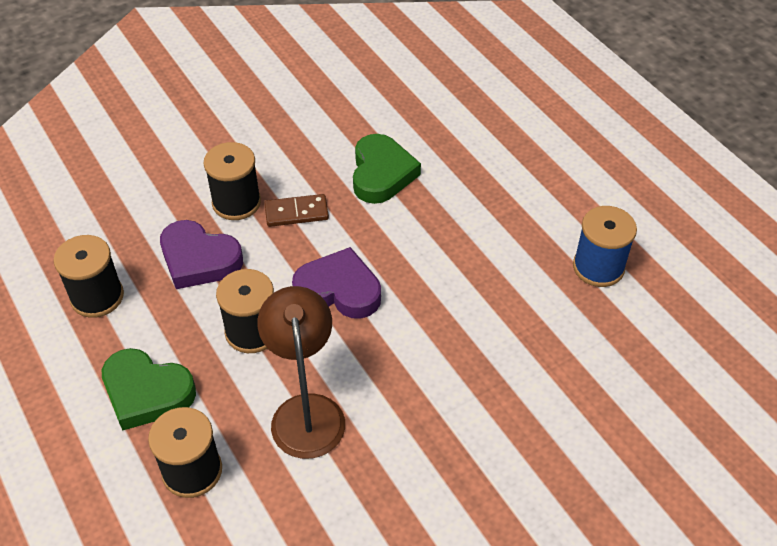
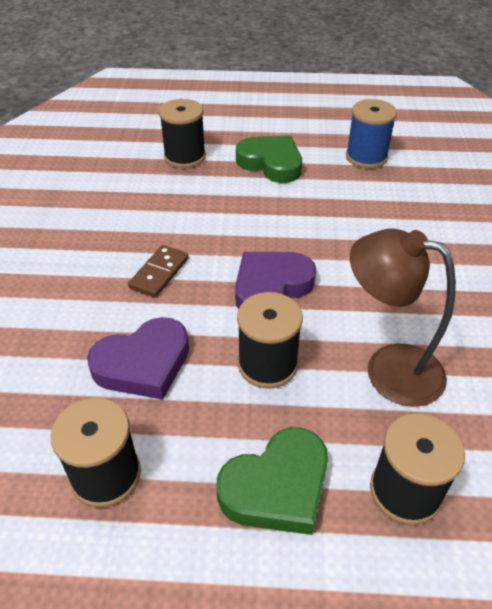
camera: 55 degrees left, 5 degrees down
(236, 202) = (103, 305): black spool -> black spool (185, 157)
(381, 173) = (173, 208): green heart -> green heart (271, 163)

